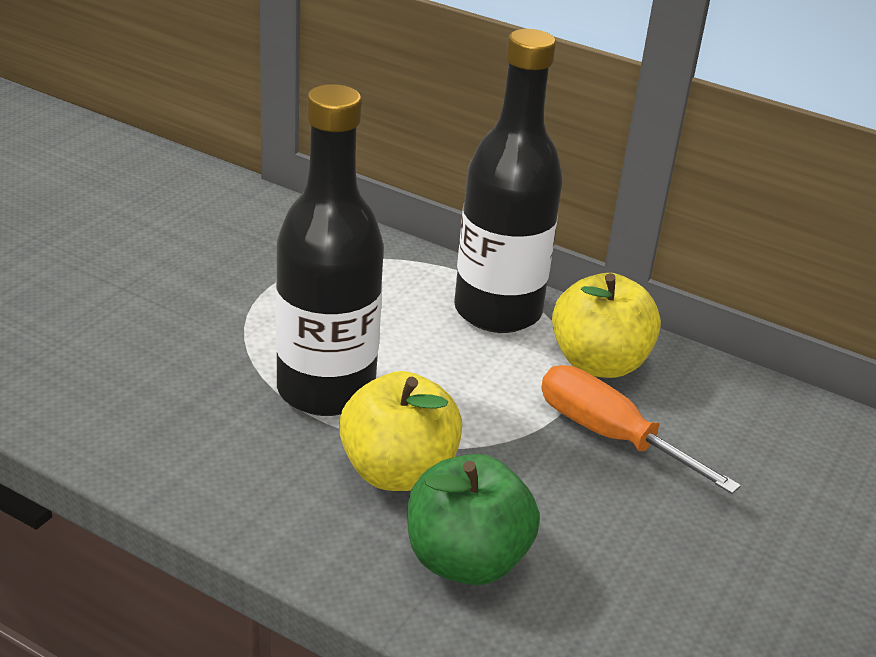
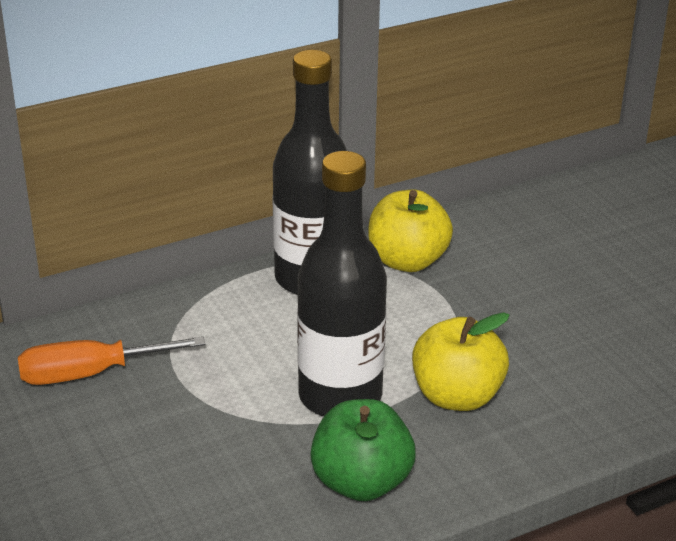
camera: 55 degrees left, 0 degrees up
(466, 560) = (562, 400): green apple -> green apple (361, 482)
(610, 435) = (485, 290): orange screwdriver -> orange screwdriver (89, 374)

